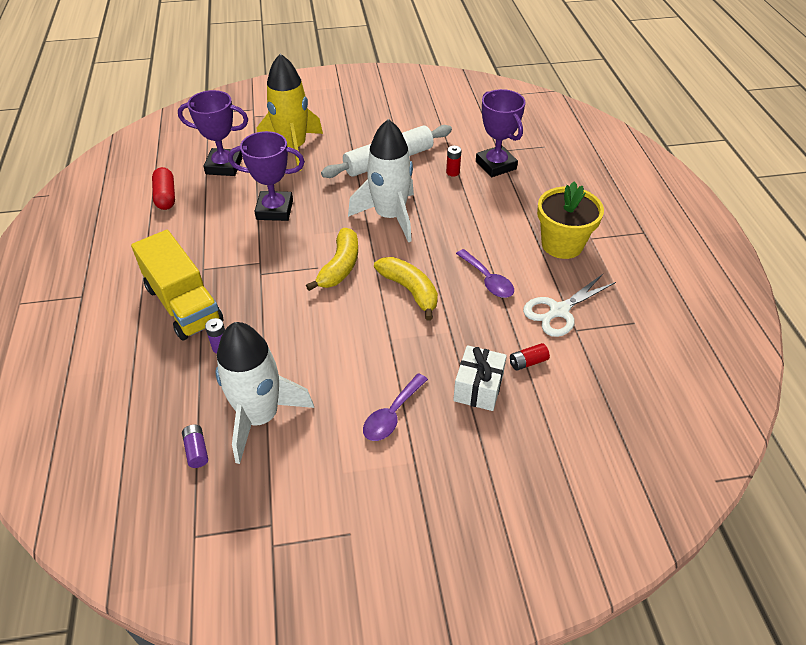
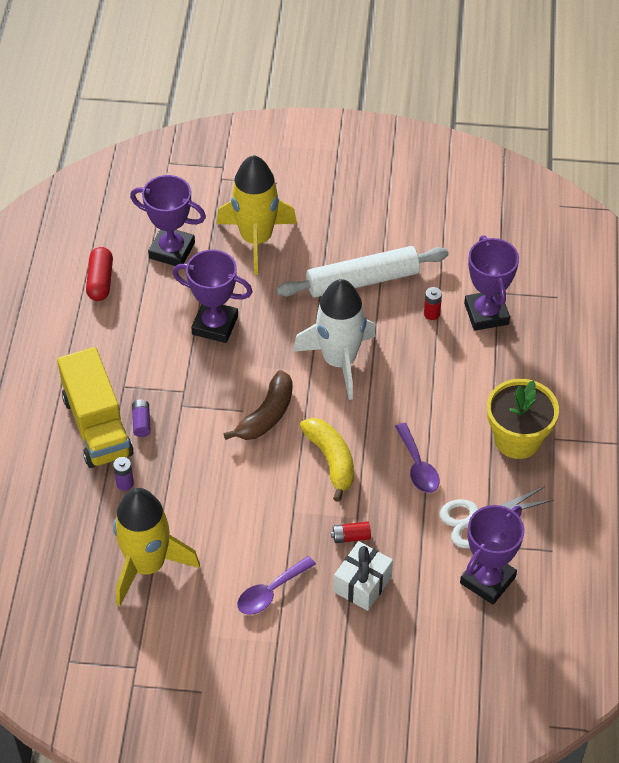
camera: 15 degrees right, 5 degrees up
(196, 450) = (84, 584): purple battery -> purple battery (141, 422)
(260, 417) = (147, 565): white rocket -> yellow rocket
(340, 267) = (266, 415): yellow banana -> brown banana
(528, 362) = (422, 569): red battery -> red battery (351, 537)
(591, 359) = (487, 580): none -> purple trophy

